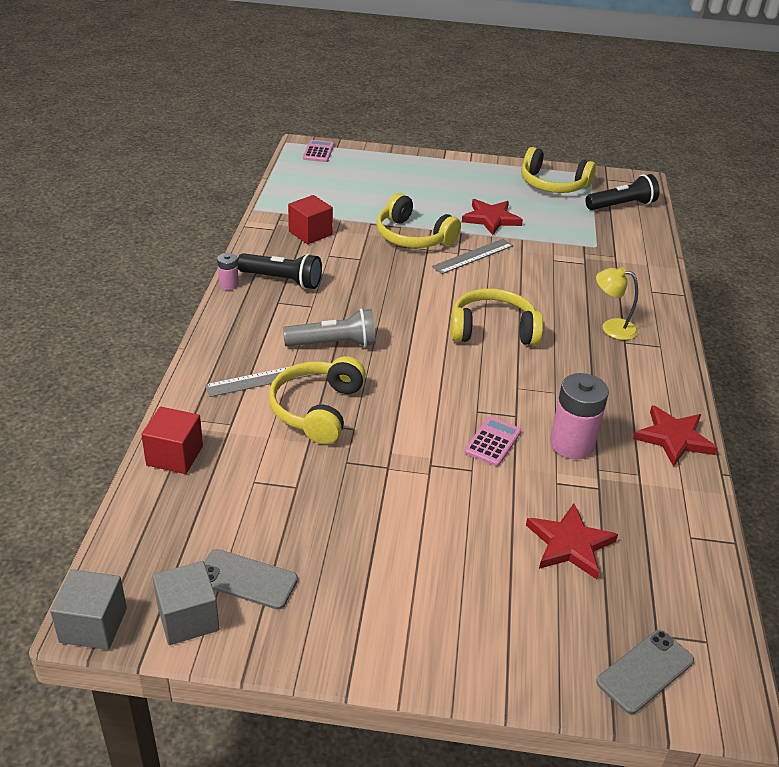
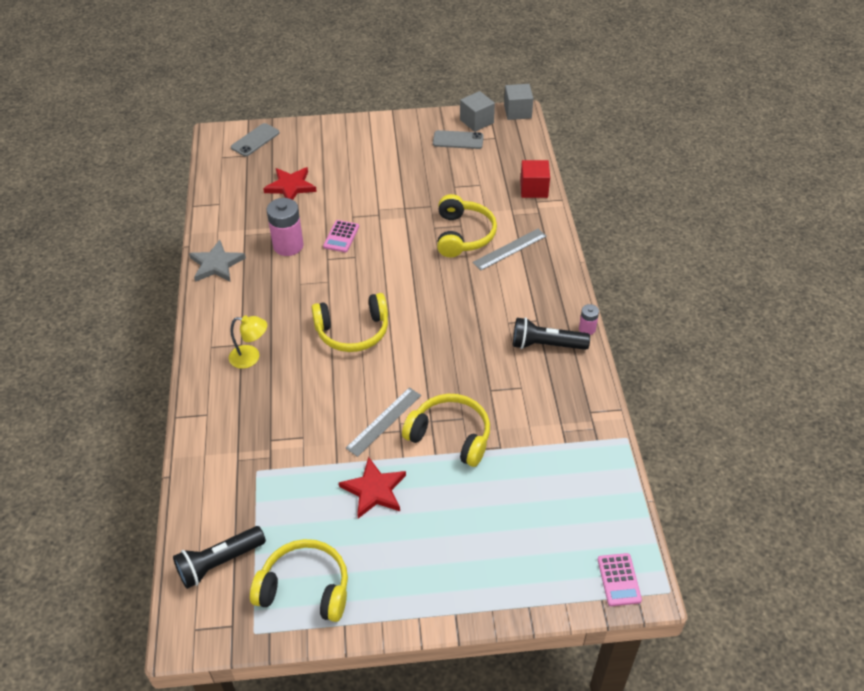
camera: 170 degrees right, 10 degrees up
(310, 233) = (552, 414): red cube -> none
(334, 343) = (474, 289): grey flashlight -> none
(673, 438) = (216, 264): red star -> grey star

